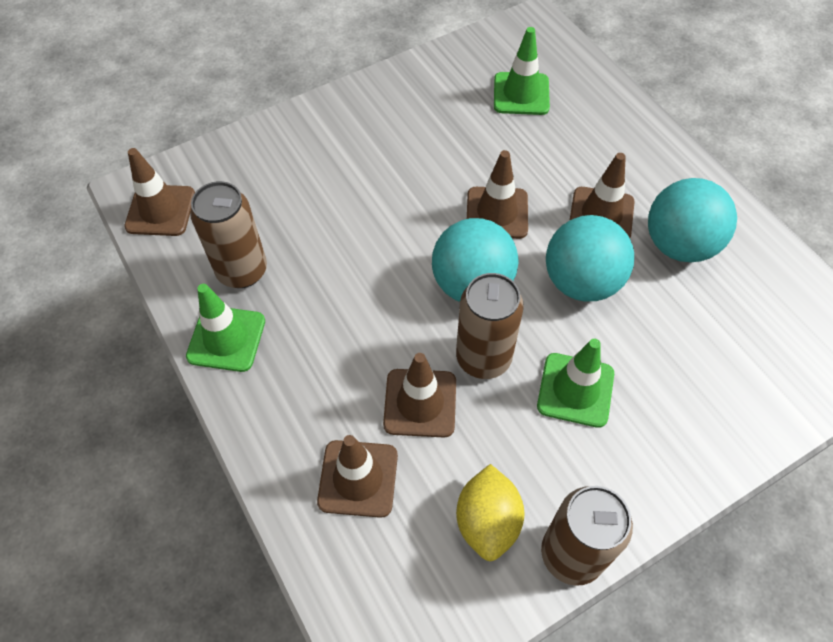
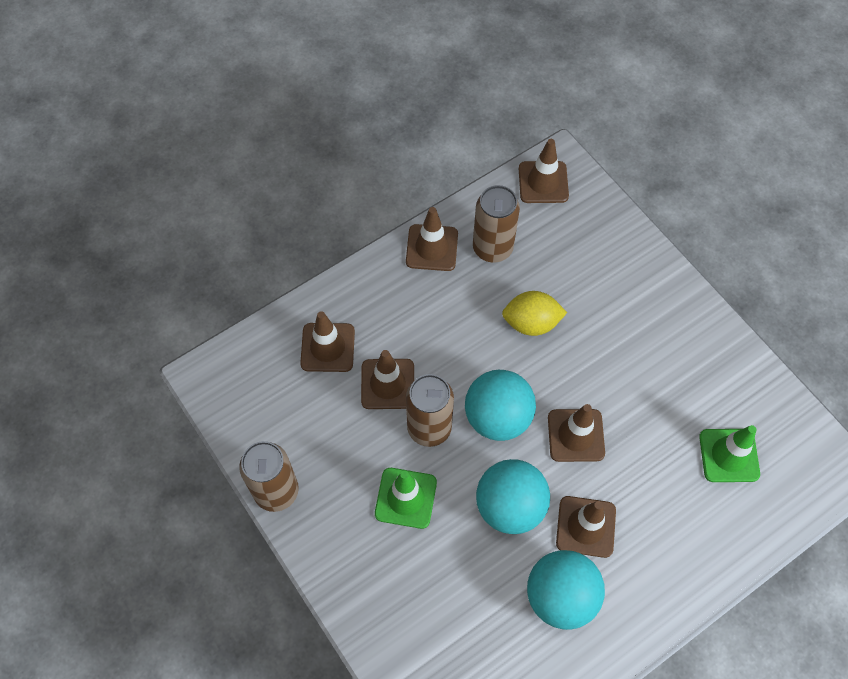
camera: 85 degrees right, 5 degrees up
(226, 338) = (432, 248): green traffic cone -> brown traffic cone
(487, 521) = (299, 434): yellow lemon -> yellow lemon (531, 323)

